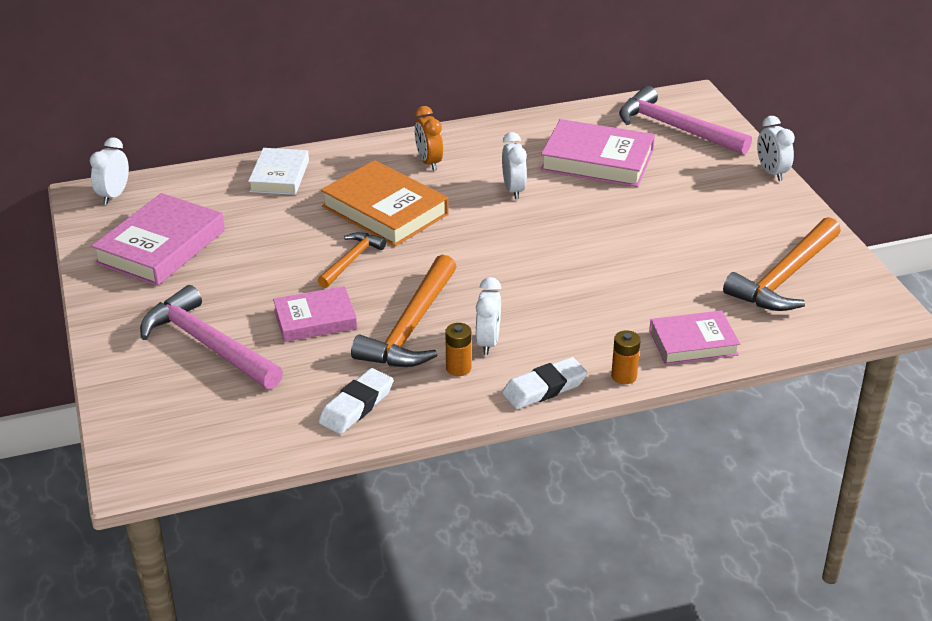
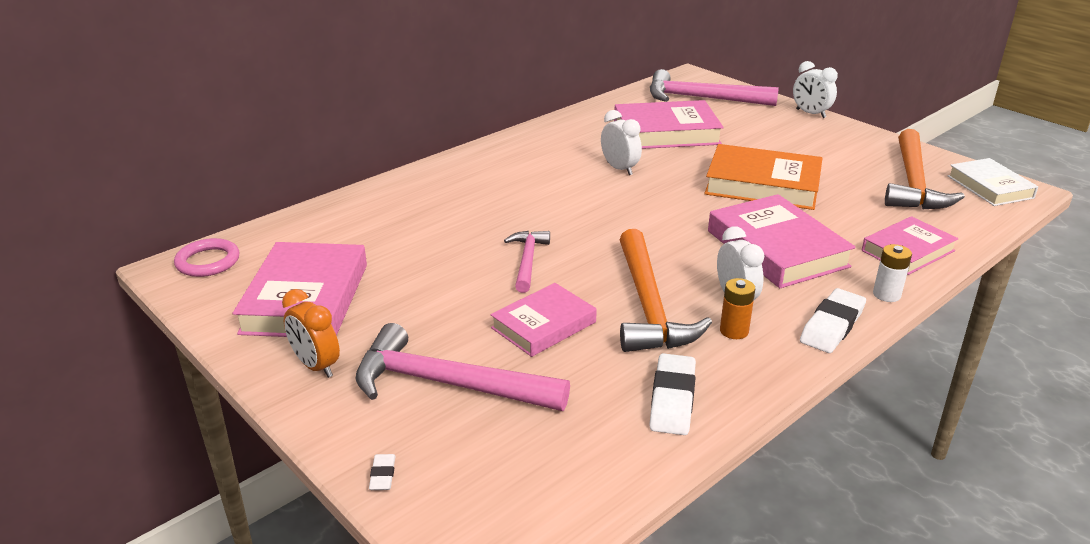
camera: 25 degrees left, 5 degrees down
(114, 195) = (208, 261): white clock -> pink ring
(116, 394) = (383, 475): none -> white eraser
(279, 176) = (382, 205): white book -> white book (990, 187)
(351, 260) = (527, 261): orange hammer -> pink hammer
(385, 210) = (517, 210): orange book -> orange book (762, 185)
(429, 162) = (520, 163): orange clock -> orange clock (316, 366)
(574, 307) = (777, 248): none -> pink book
(624, 376) = (886, 294): orange battery -> white battery

